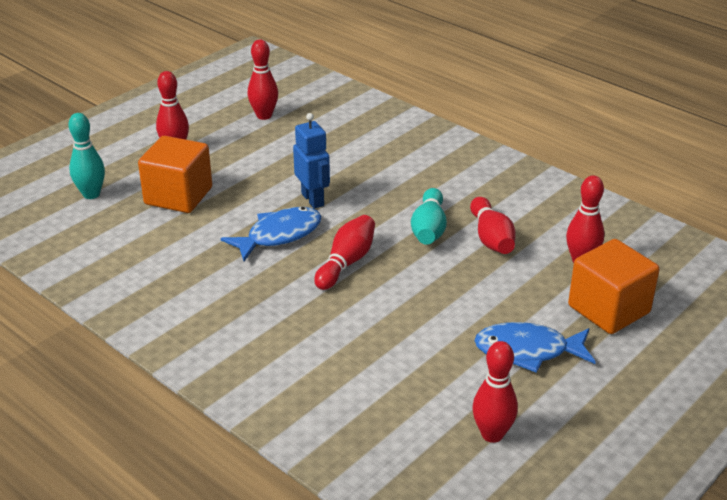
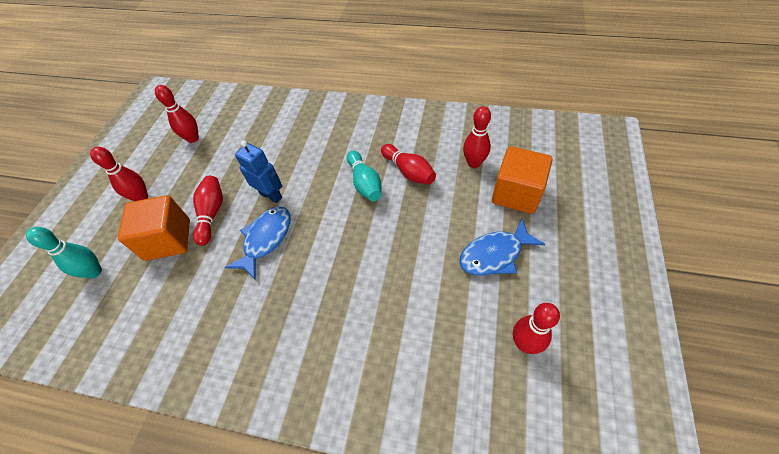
camera: 25 degrees left, 20 degrees up
(346, 262) = (329, 240): red bowling pin -> red bowling pin (212, 214)

